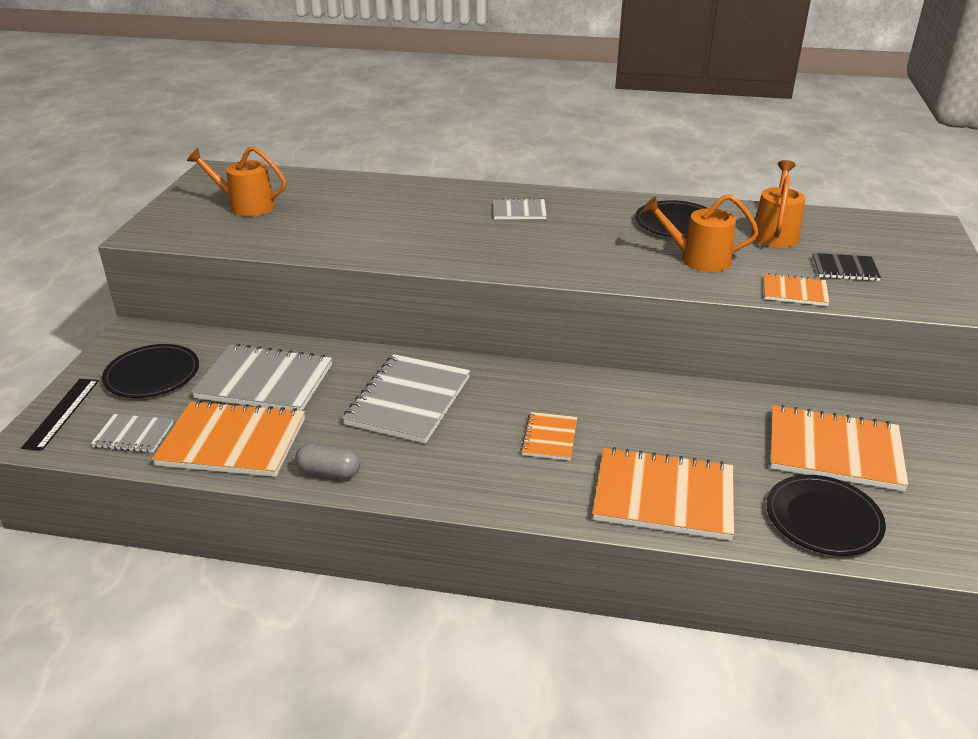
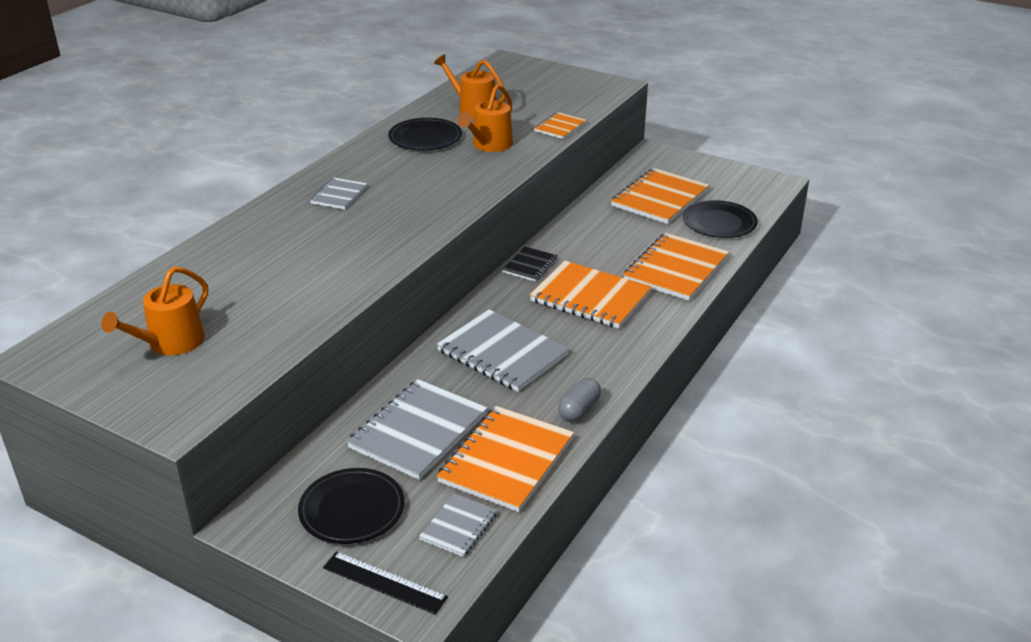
camera: 70 degrees left, 0 degrees up
(549, 438) = (590, 297): orange notebook -> orange notebook, size x1.91
(844, 269) = (542, 103): black notebook -> black notebook (530, 265)

